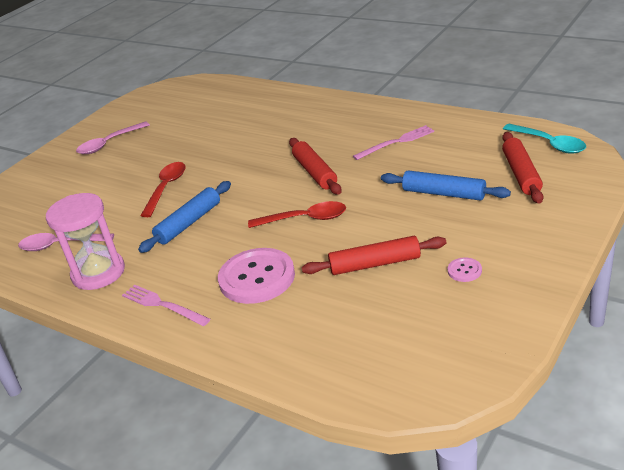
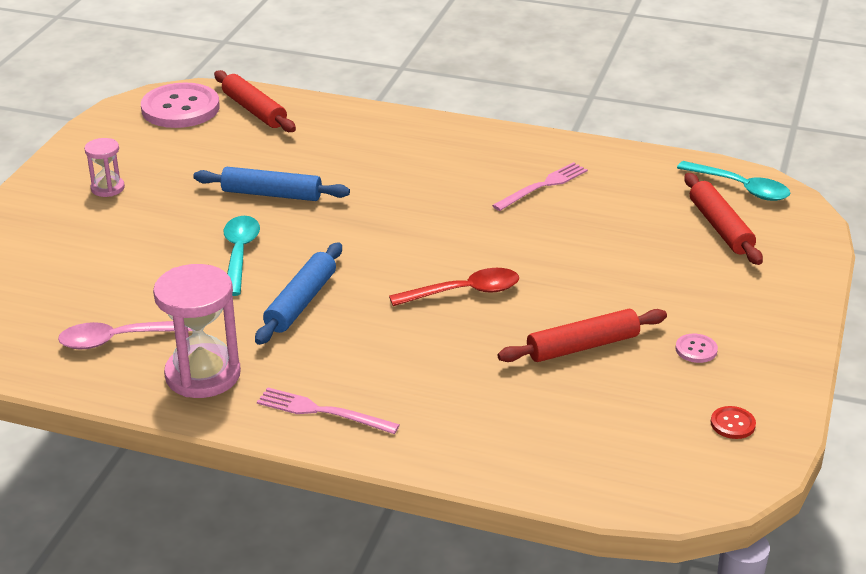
camera: 20 degrees left, 0 degrees up
(109, 143) = (107, 188): pink spoon -> pink hourglass
(166, 188) = (239, 254): red spoon -> turquoise spoon
(257, 278) = (435, 370): pink button -> pink button (180, 108)
(315, 172) = (448, 229): red rolling pin -> red rolling pin (254, 110)
(444, 193) = (633, 254): blue rolling pin -> blue rolling pin (271, 194)
(471, 336) = (732, 424): none -> red button

